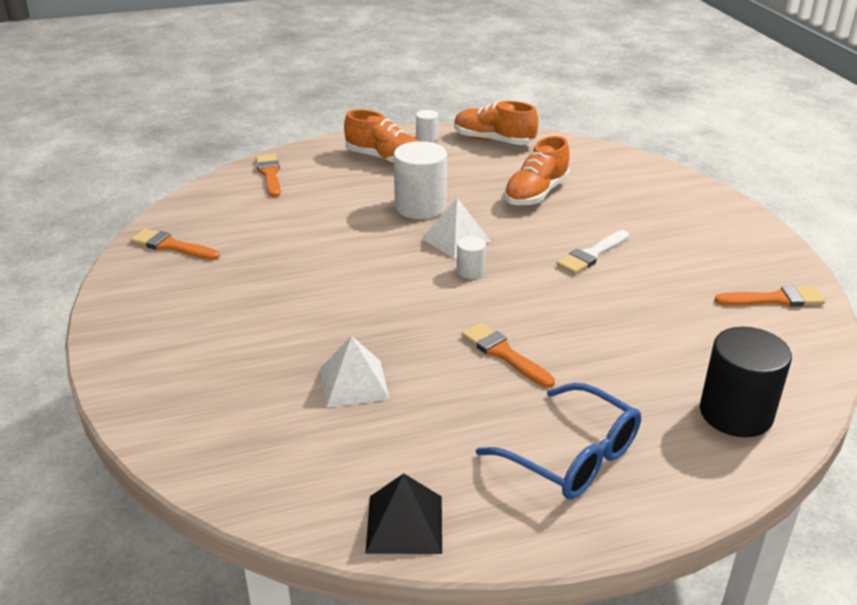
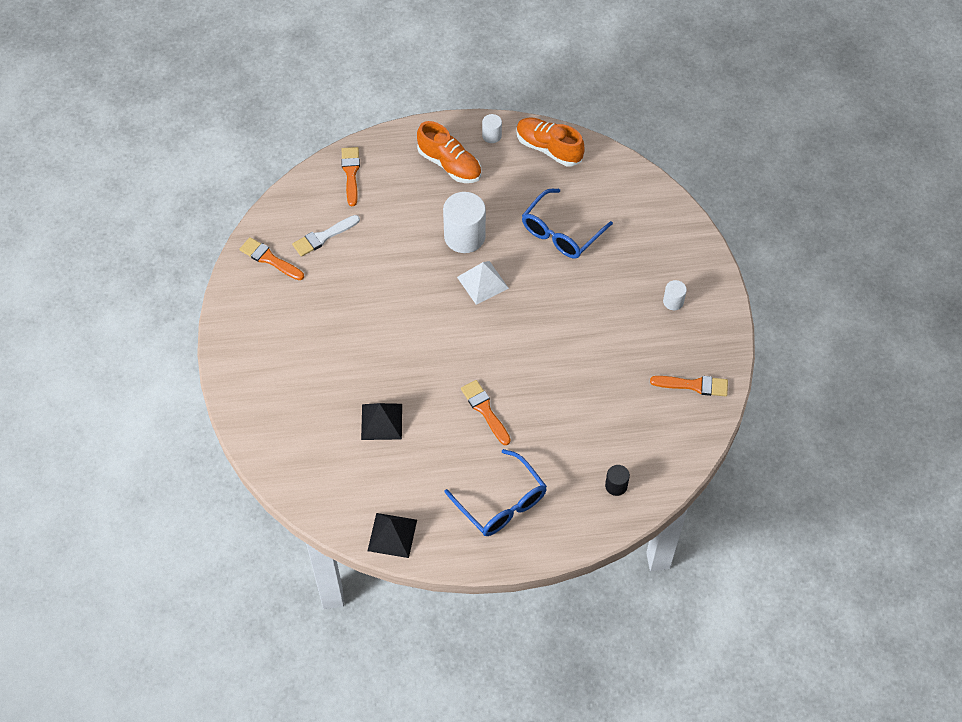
camera: 10 degrees right, 25 degrees up
(354, 383) = (381, 421): white pyramid -> black pyramid
(470, 271) = (484, 321): white cylinder -> white cylinder (673, 301)
(536, 194) = (561, 232): orange shoe -> blue glasses
(592, 255) = (580, 316): white brush -> white brush (323, 237)
(735, 413) = (616, 485): black cylinder -> black cylinder, size x0.49

